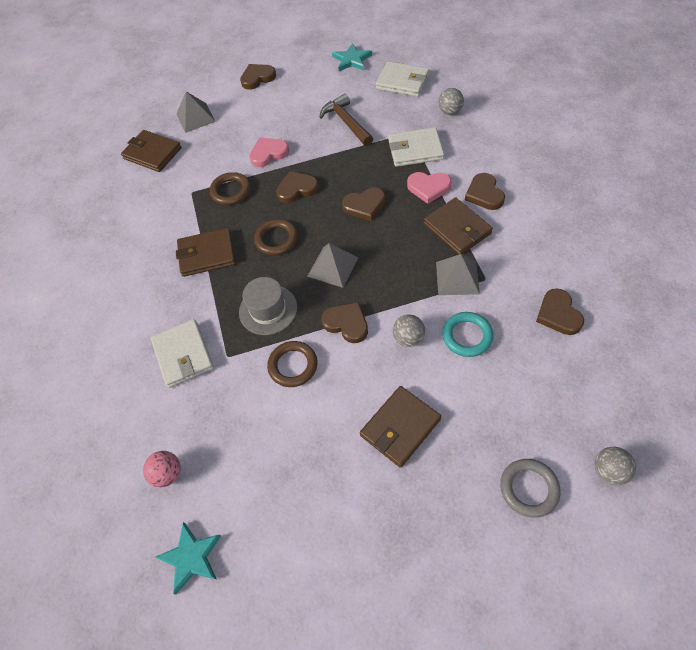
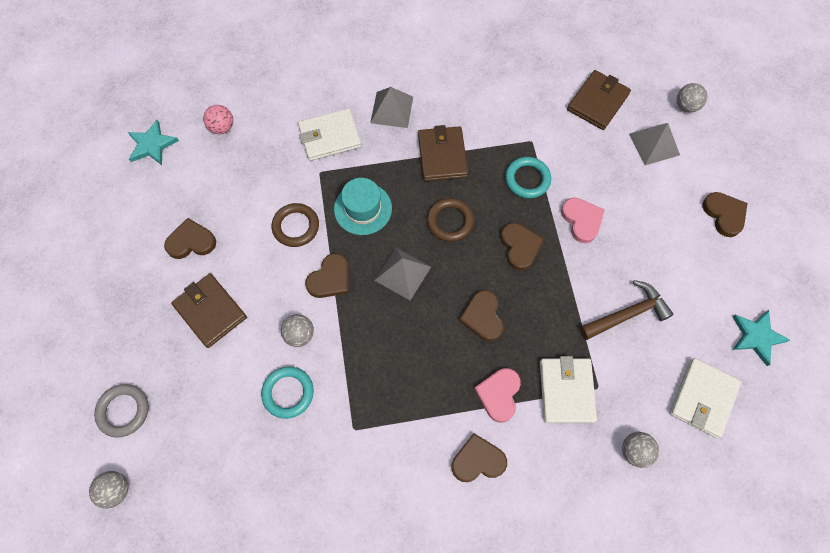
camera: 90 degrees right, 10 degrees up
(160, 102) = (686, 106): none -> grey ball
(231, 191) = (527, 179): brown ring -> turquoise ring
(268, 309) = (363, 209): grey hat -> turquoise hat
(457, 228) = (430, 415): brown wallet -> none
(457, 278) = (362, 399): grey pyramid -> grey pyramid (391, 109)
(558, 314) = (291, 497): brown heart -> brown heart (191, 242)

